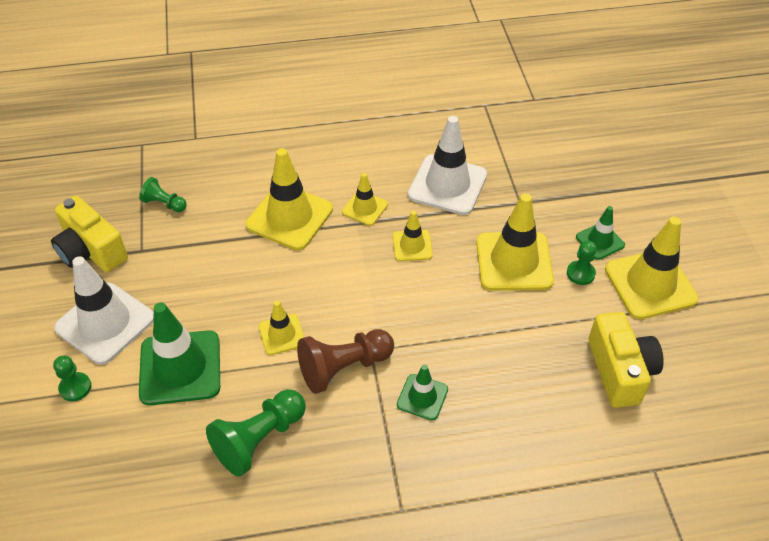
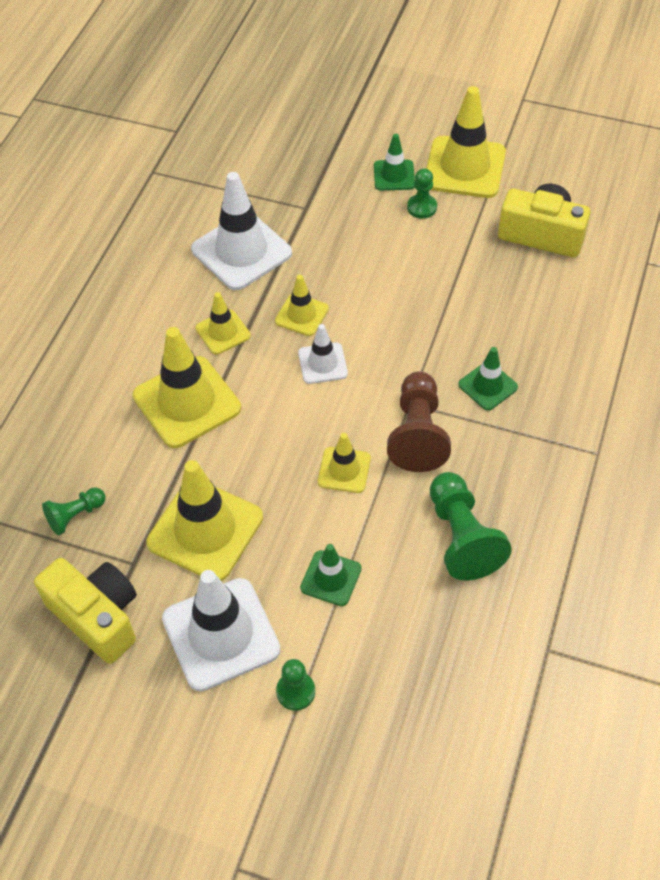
camera: 60 degrees left, 5 degrees up
(91, 251) = (97, 617): yellow camera -> yellow camera turned 120 degrees counterclockwise
(180, 368) = (331, 578): green traffic cone -> green traffic cone, size x0.53
(374, 278) = (322, 363): none -> white traffic cone
(514, 261) = (375, 247): yellow traffic cone -> yellow traffic cone (205, 530)

